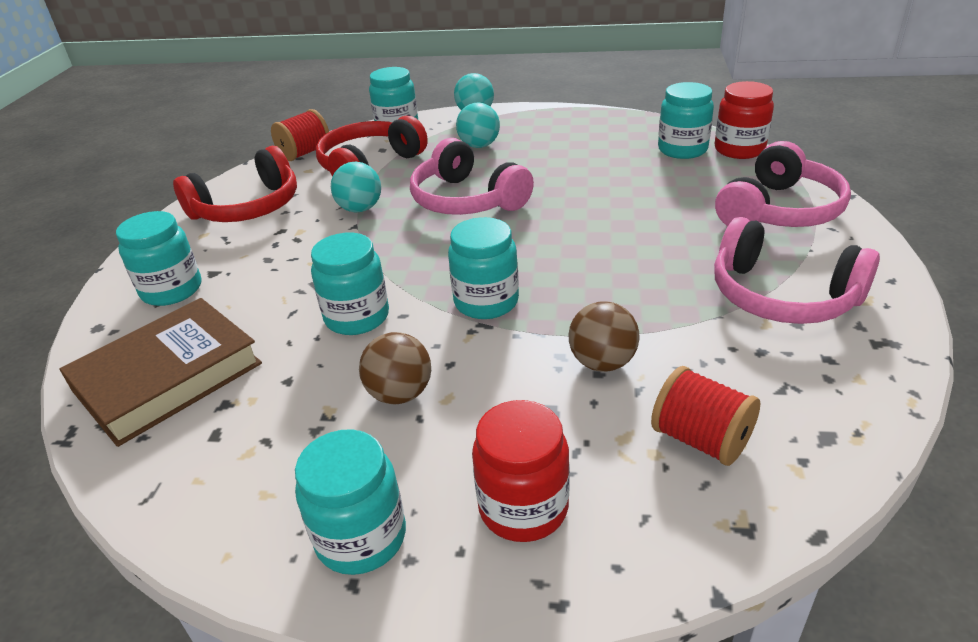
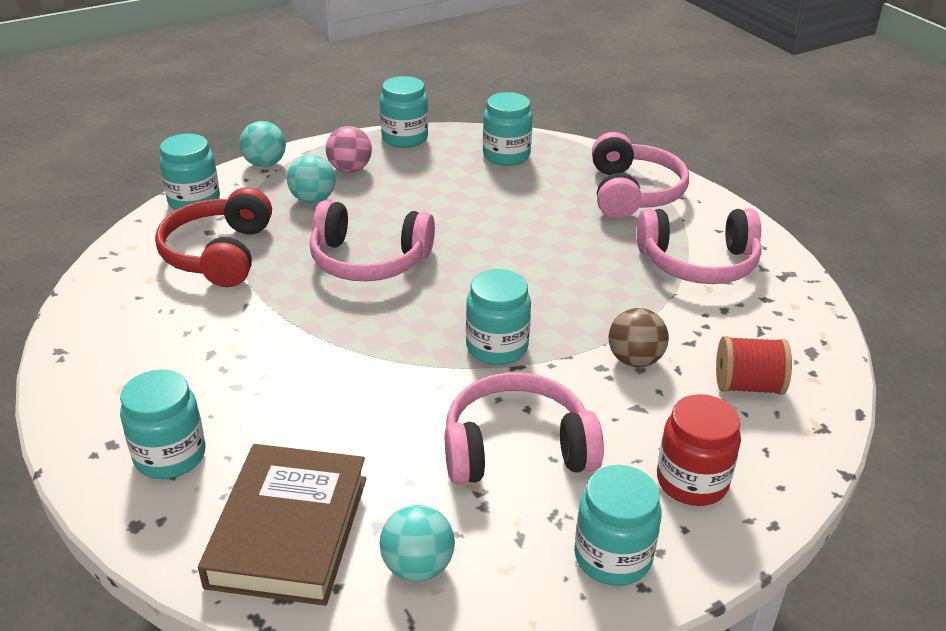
camera: 40 degrees left, 0 degrees up
(248, 207) = (135, 342): red headphones -> none
(305, 153) = (119, 260): red spool -> none
(357, 317) = (401, 404): turquoise jar -> turquoise jar (405, 138)
(360, 209) = (270, 303): turquoise ball -> turquoise ball (417, 566)
(400, 394) = (517, 448): brown ball -> pink headphones
(533, 130) = (350, 169): none -> pink ball
(739, 149) = (551, 144): red jar -> none

